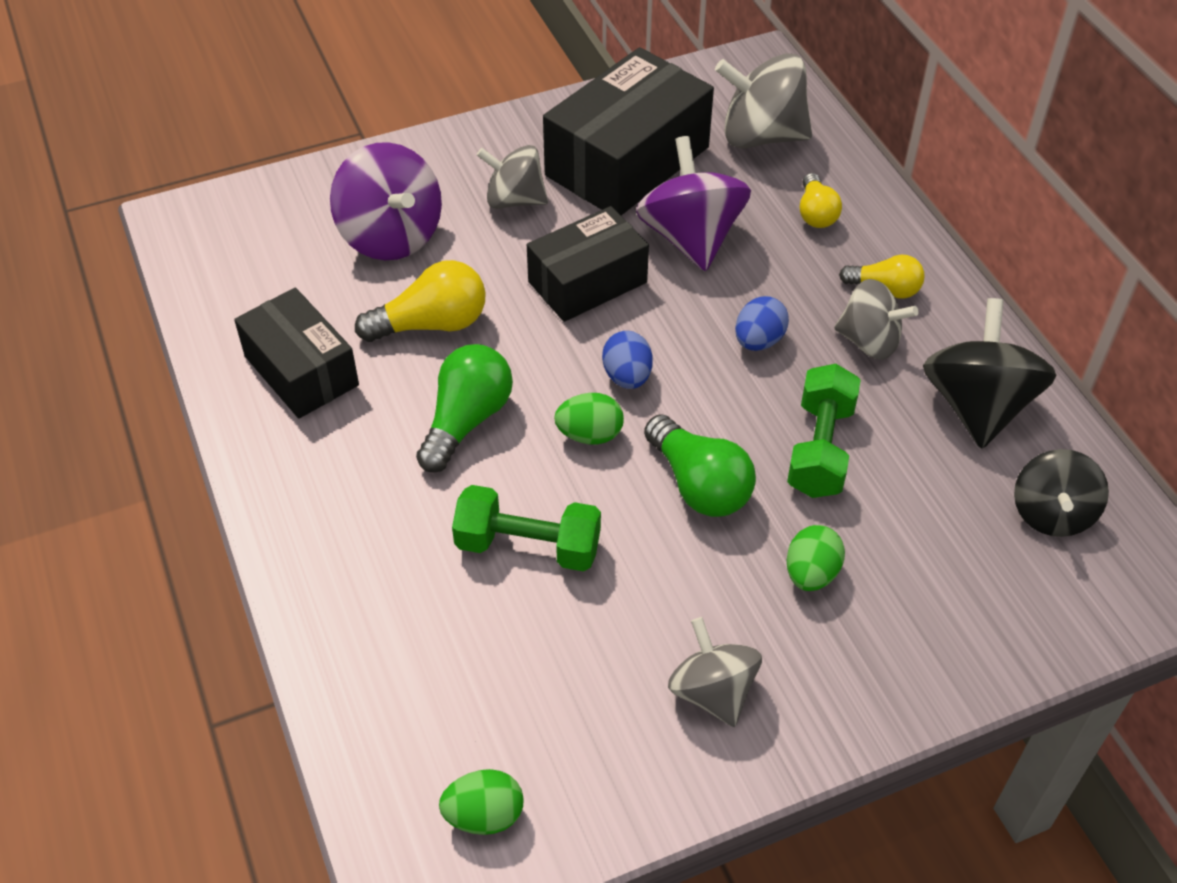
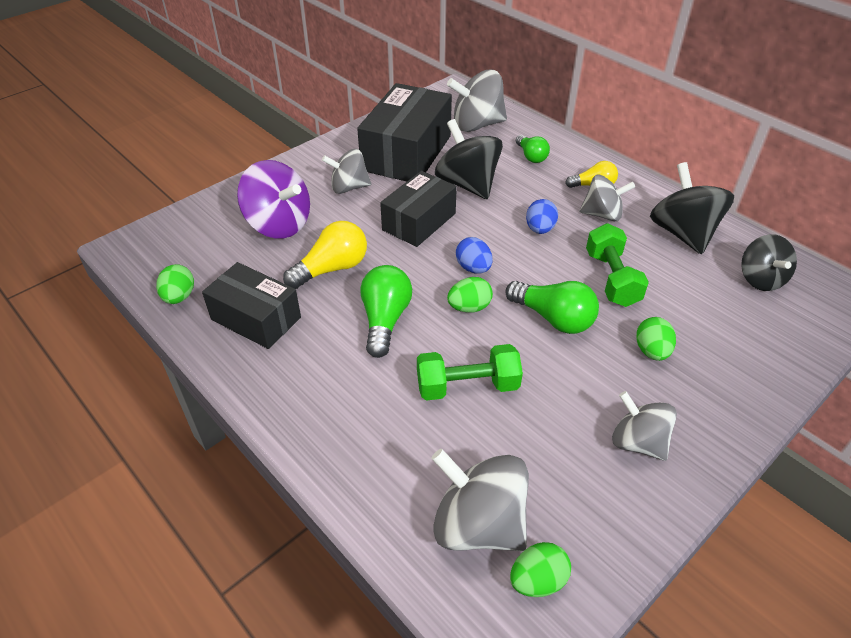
camera: 20 degrees left, 5 degrees down
(218, 312) = (179, 297): none -> green egg
(449, 726) = (478, 524): none -> grey spinning top
(691, 238) = (467, 184): purple spinning top -> black spinning top
(816, 213) = (531, 156): yellow light bulb -> green light bulb

